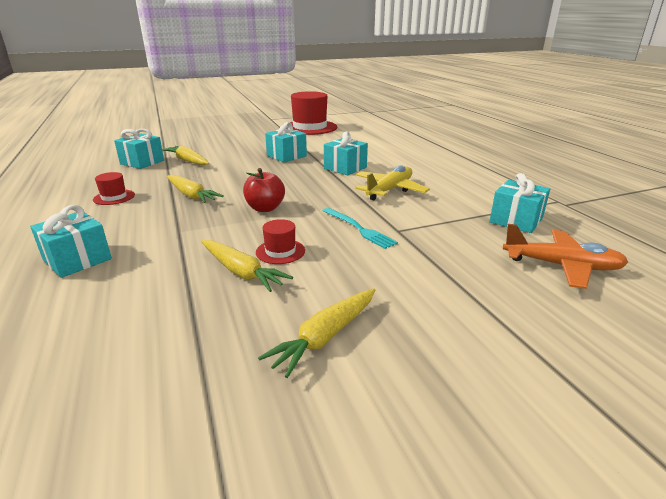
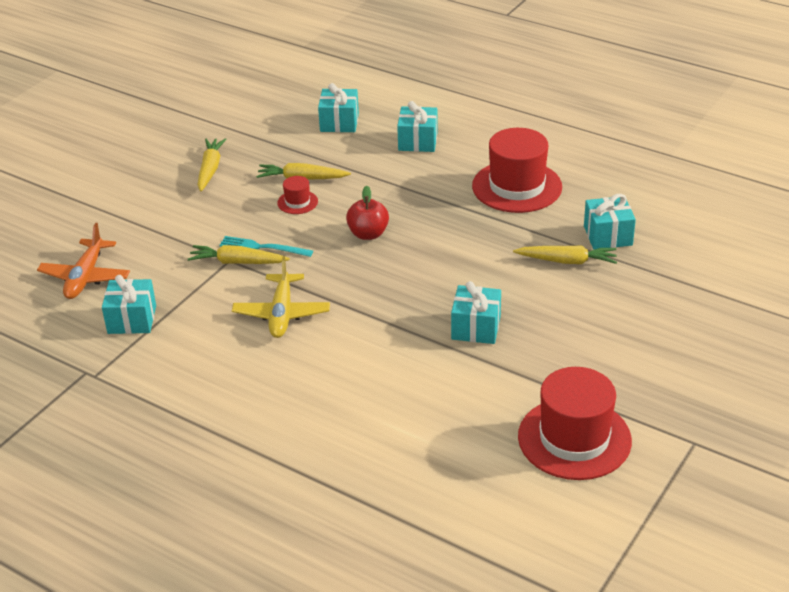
camera: 145 degrees right, 10 degrees up
(114, 197) = (517, 186): red hat -> red hat, size x2.22
(191, 195) = (457, 218): yellow carrot -> yellow carrot (237, 262)
(345, 168) = (372, 334): turquoise gift -> turquoise gift (339, 122)
(561, 266) = (85, 277): orange plane -> orange plane turned 60 degrees counterclockwise

